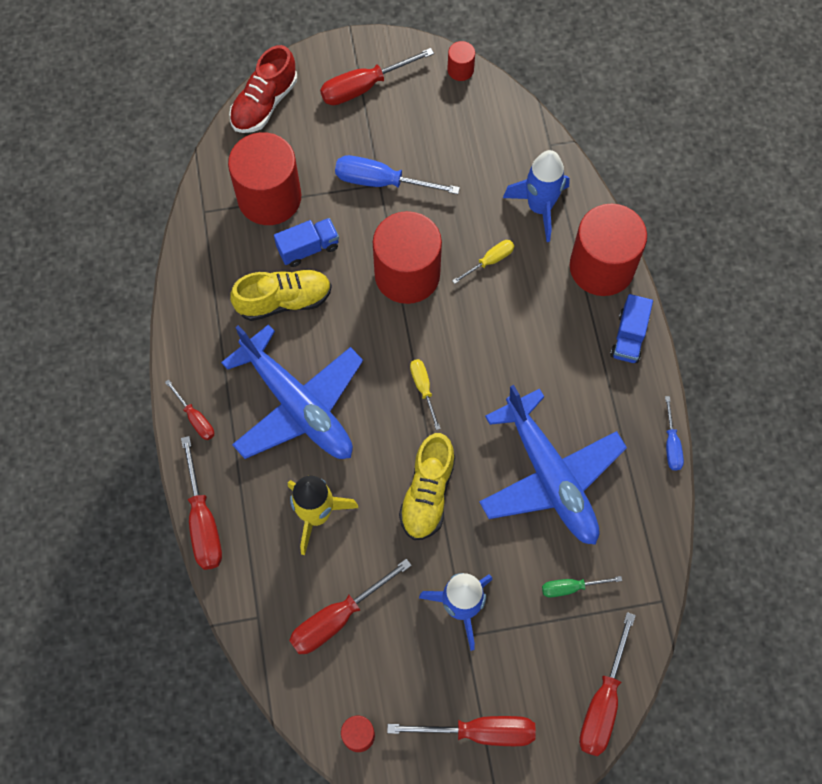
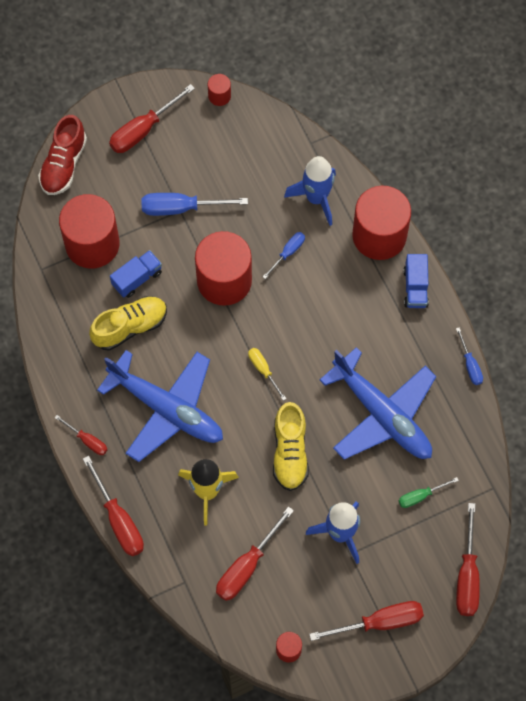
camera: 15 degrees left, 0 degrees up
(490, 261) = (288, 253): yellow screwdriver -> blue screwdriver

